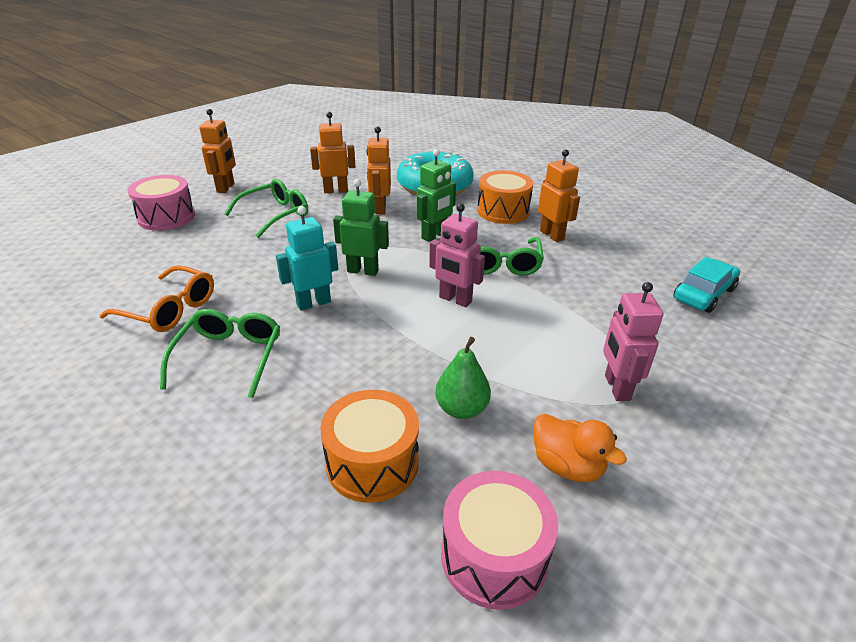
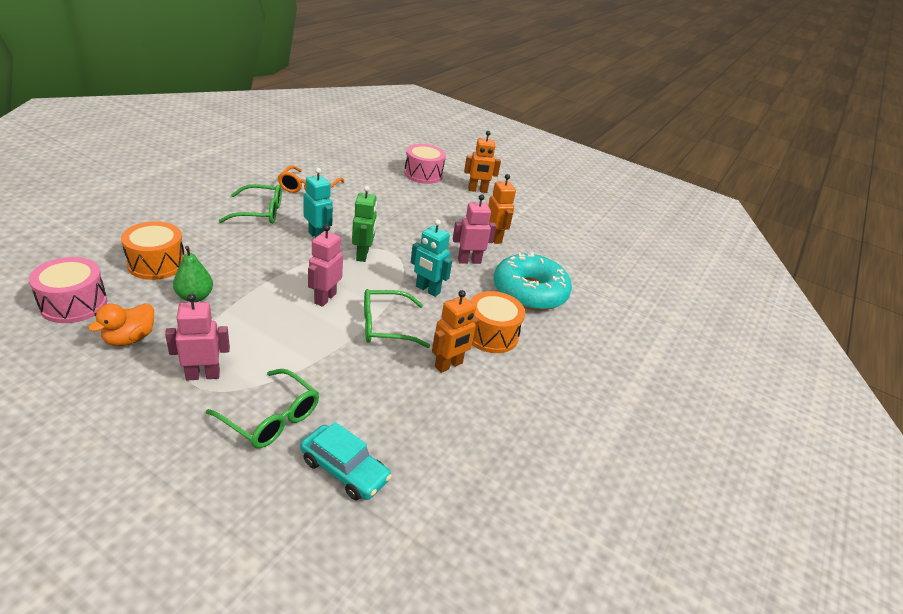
camera: 75 degrees right, 0 degrees up
(275, 215) = (440, 213): green glasses -> green glasses (271, 418)
(380, 208) = (469, 261): orange robot -> pink robot
(434, 236) = (427, 290): green robot -> turquoise robot

